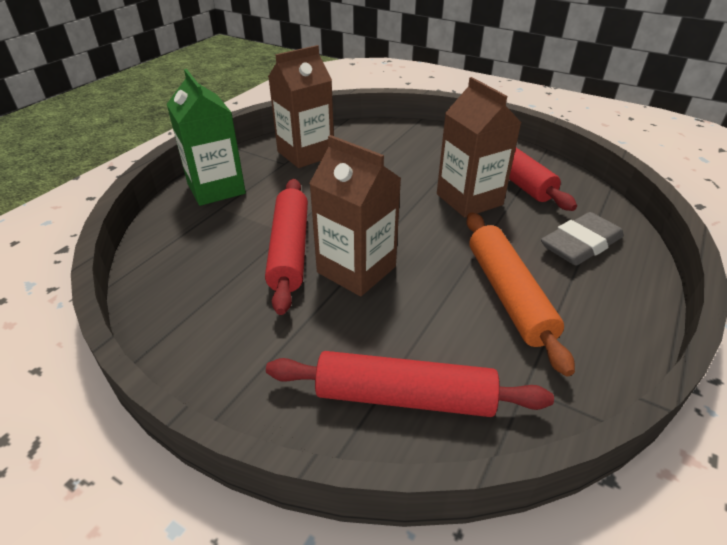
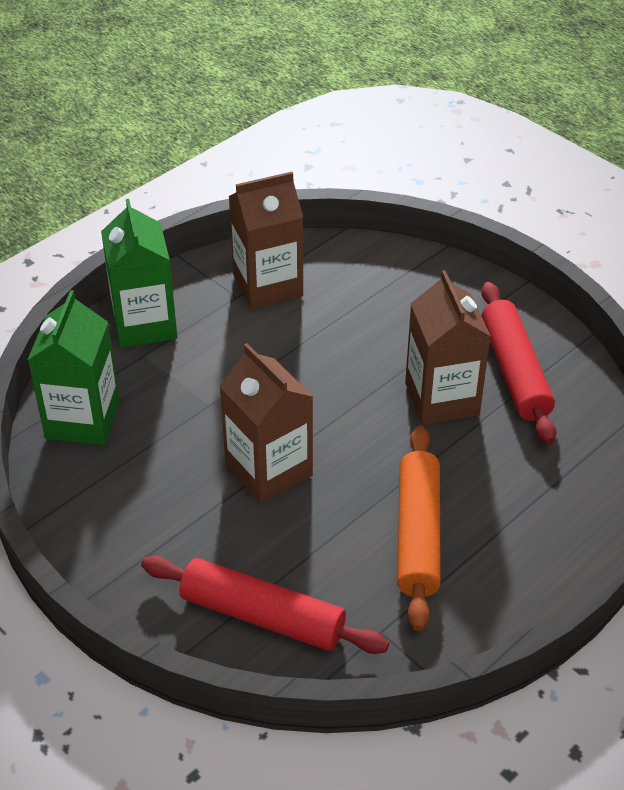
camera: 15 degrees right, 5 degrees up
(176, 260) = (82, 420): none -> green carton
(289, 250) = (205, 430): red rolling pin -> none
(580, 244) = (539, 489): grey eraser -> none

